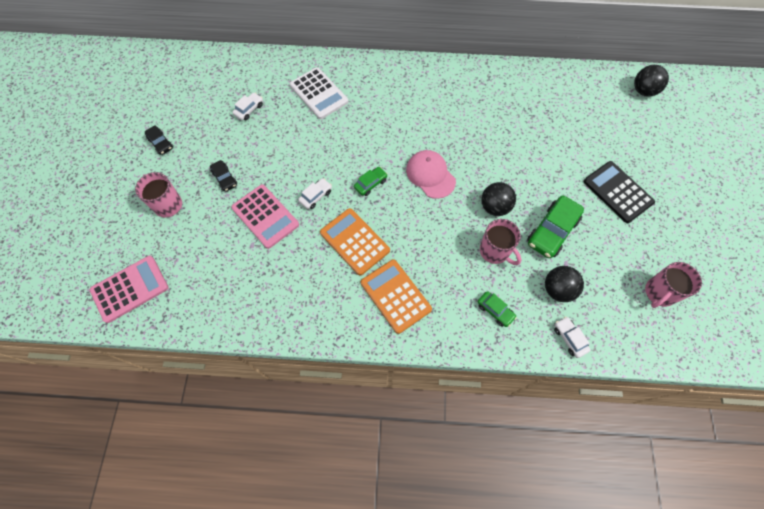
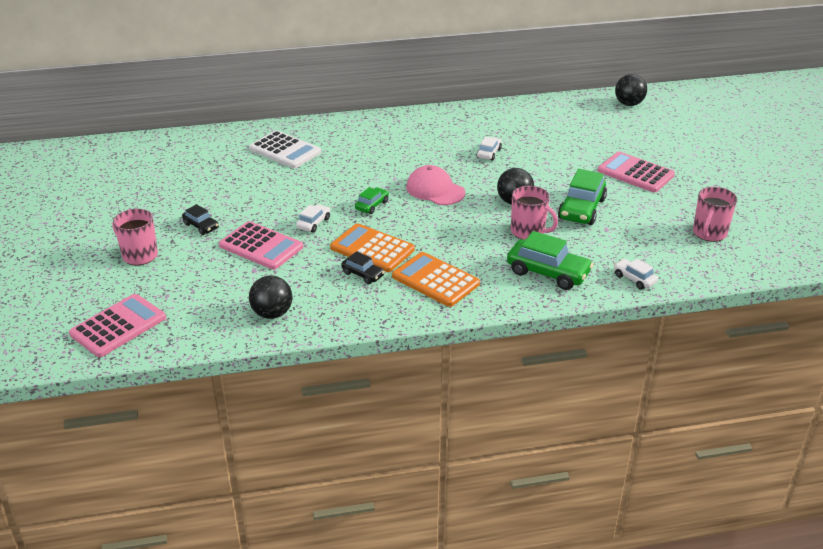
camera: 15 degrees left, 30 degrees down
(161, 143) = (112, 211): black car -> black car (363, 274)
(249, 109) = (209, 172): white car -> white car (489, 153)
(495, 310) = (548, 273): green car -> green car, size x1.86
(557, 289) = (606, 247): black ball -> black ball (272, 313)
(618, 192) = (635, 173): black calculator -> pink calculator

